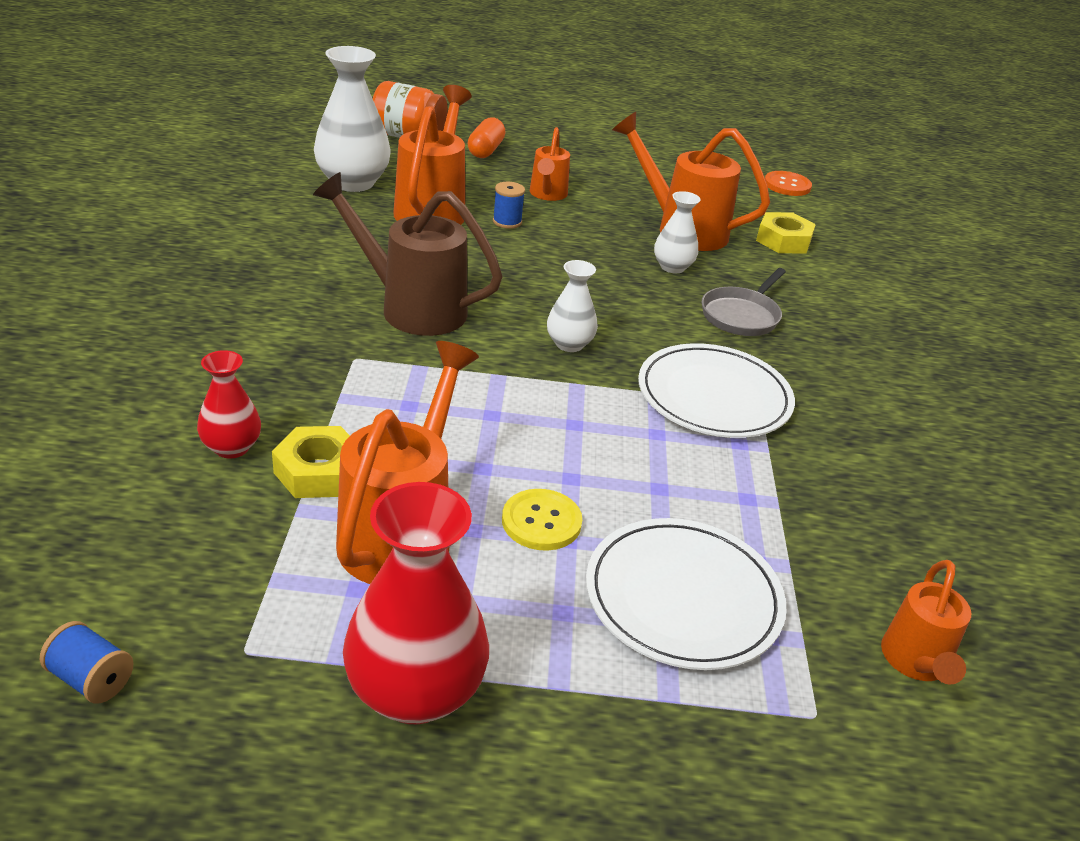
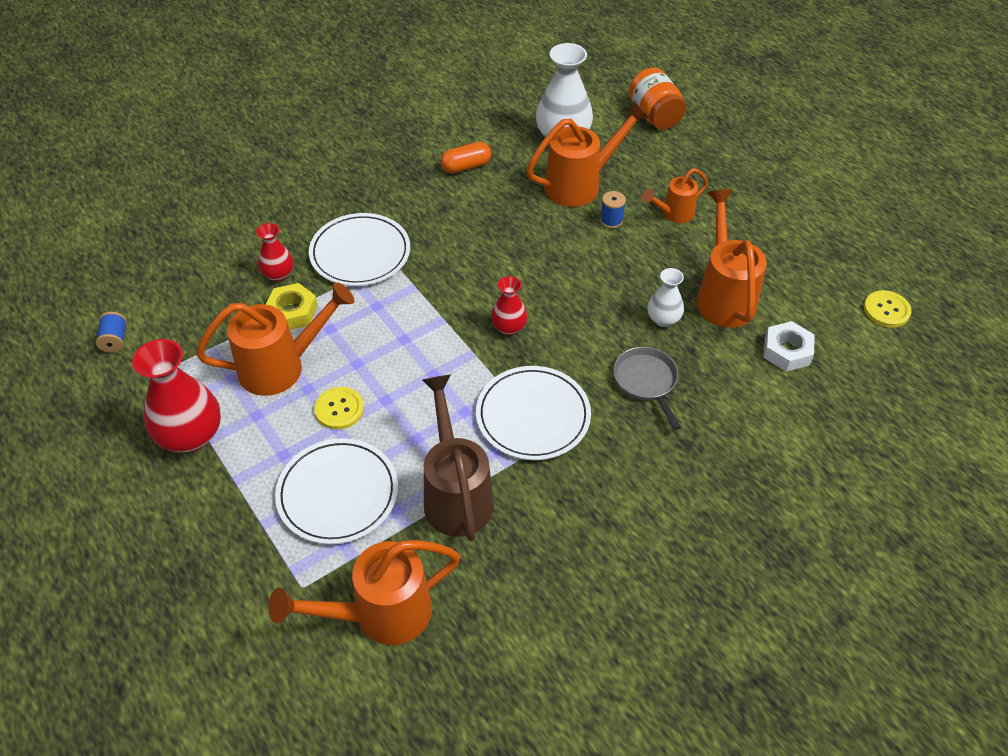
camera: 55 degrees right, 15 degrees up
(304, 371) = (360, 253): none -> white plate
(412, 307) = (463, 248): brown watering can -> brown watering can (456, 494)
(485, 150) = (691, 153): orange capsule -> orange capsule (466, 166)
(569, 344) = (509, 327): white vase -> red vase
(741, 315) = (646, 381): grey pan -> grey pan turned 75 degrees clockwise
(783, 241) = (787, 351): yellow nut -> white nut
(787, 185) = (886, 310): orange button -> yellow button
(915, 663) = (380, 614): orange watering can -> orange watering can, size x1.74

